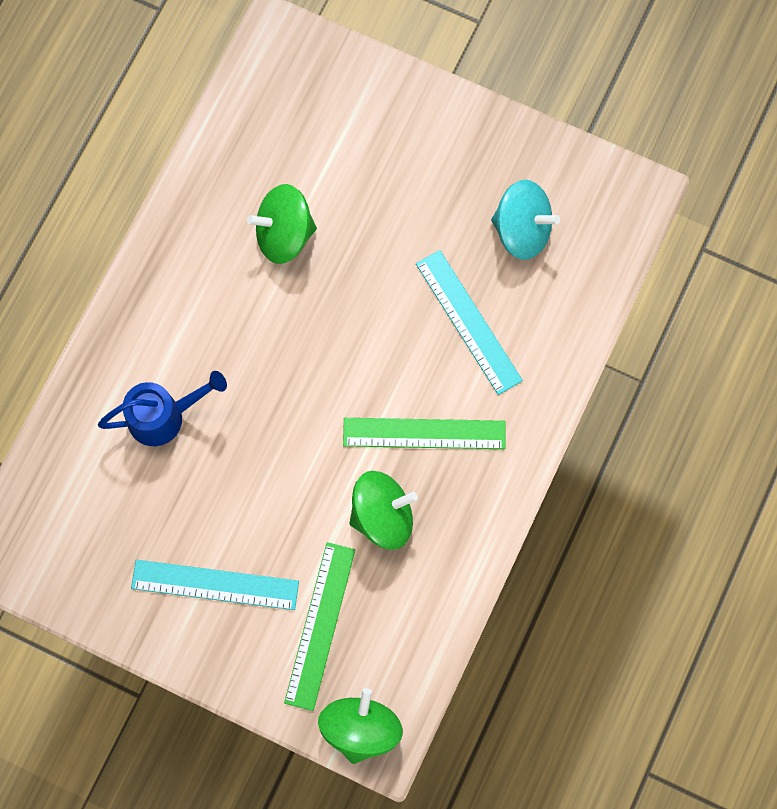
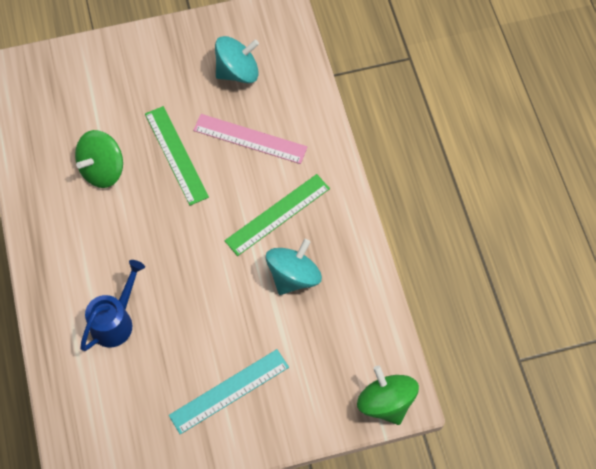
camera: 40 degrees left, 10 degrees down
(320, 625) = (311, 364): green ruler -> green ruler (176, 155)
(382, 516) = (293, 276): green spinning top -> turquoise spinning top
(468, 322) = (250, 138): turquoise ruler -> pink ruler

